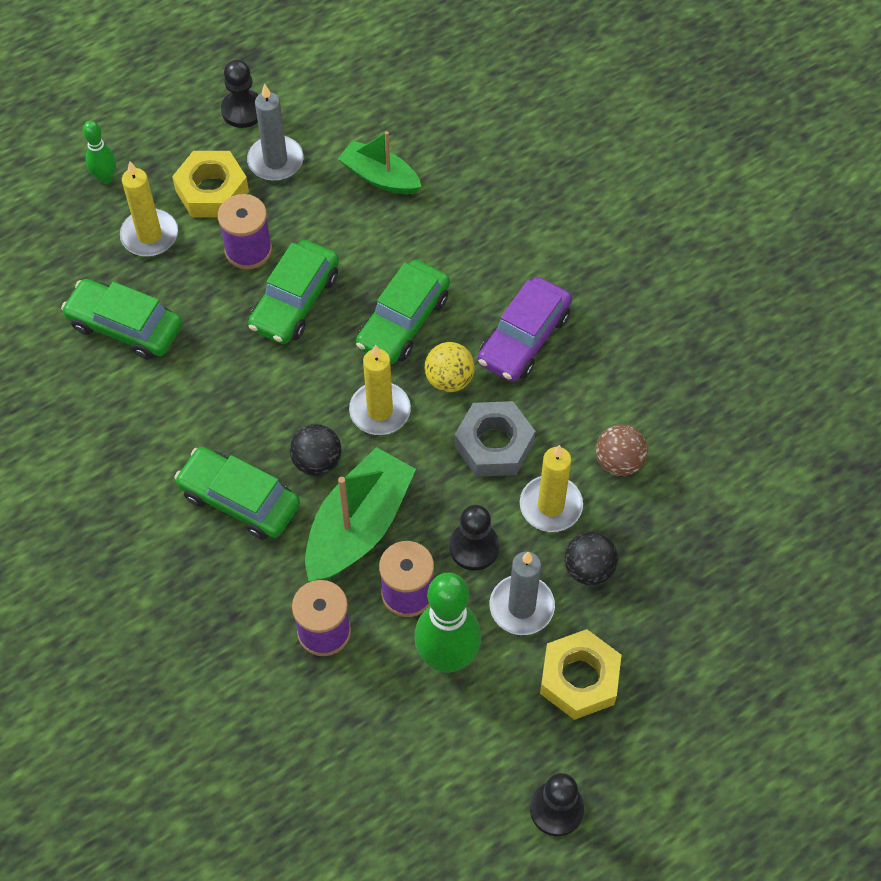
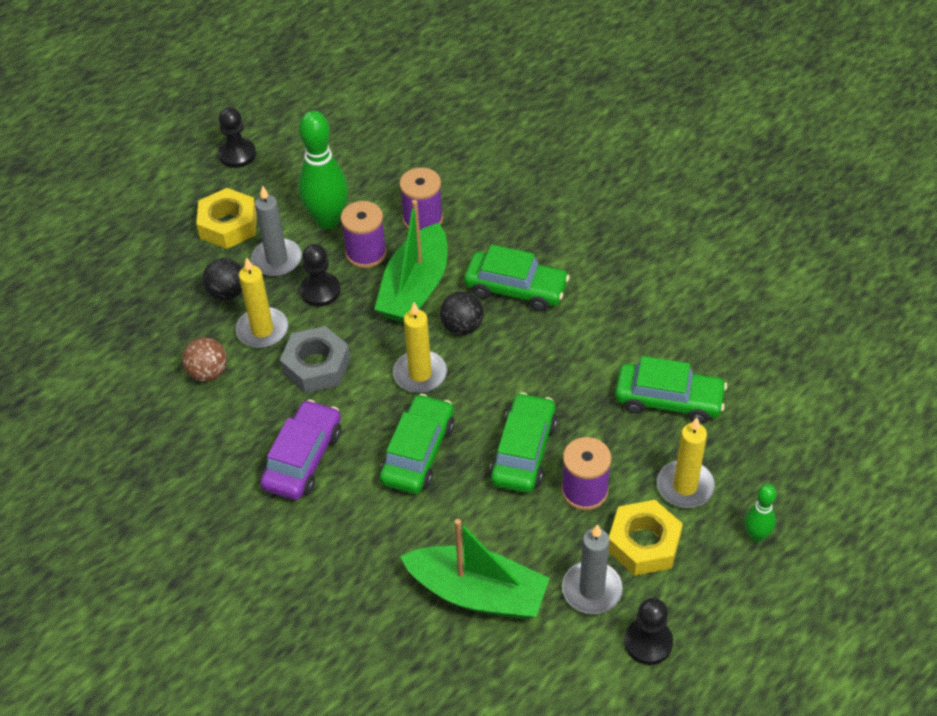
camera: 170 degrees right, 10 degrees down
(380, 177) = (478, 593): green boat -> green boat, size x1.57
(449, 379) = (365, 410): yellow ball -> none

